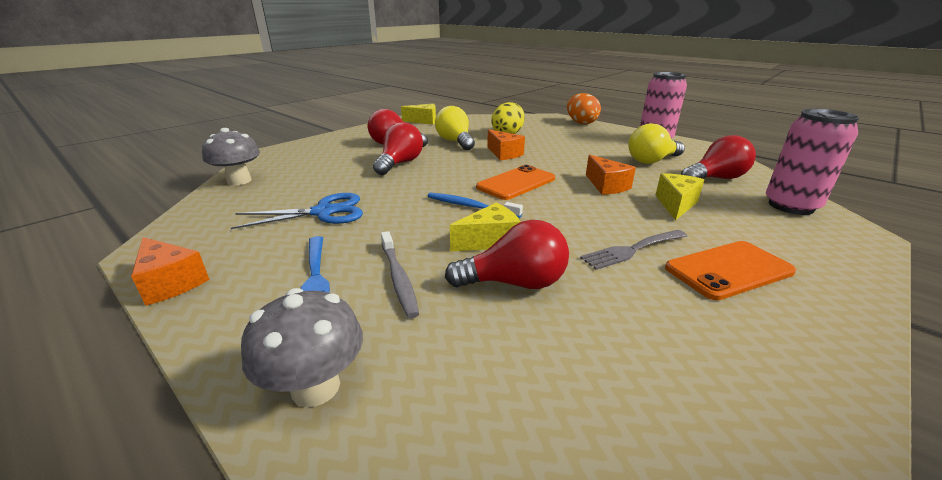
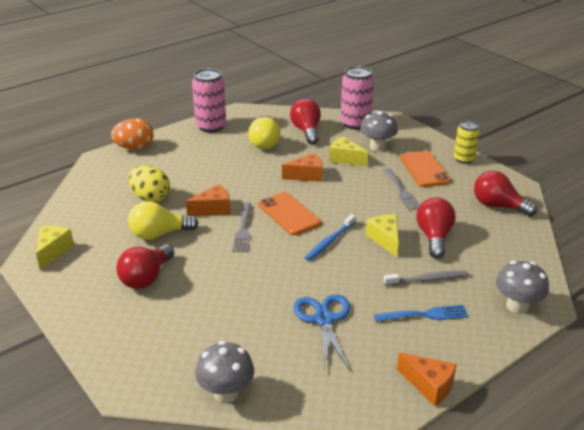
camera: 80 degrees left, 5 degrees up
(171, 283) = (429, 385): orange cheese -> orange cheese turned 75 degrees clockwise
(400, 164) = (215, 275): red light bulb -> red light bulb (498, 206)
(476, 167) = (243, 229): none -> grey fork
(745, 225) = (377, 147): none -> grey mushroom
(836, 319) = (463, 159): none -> yellow can

